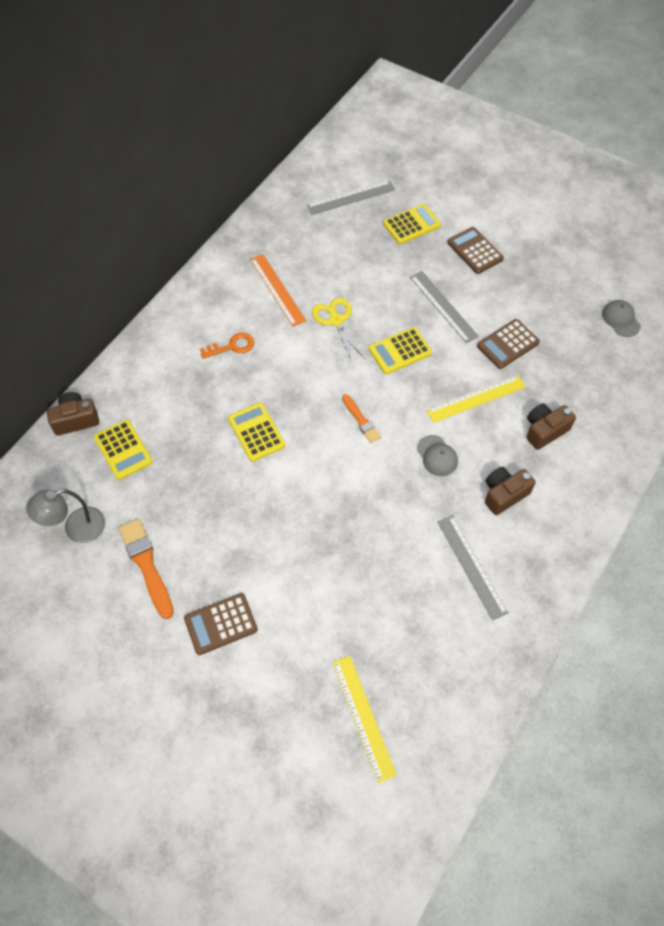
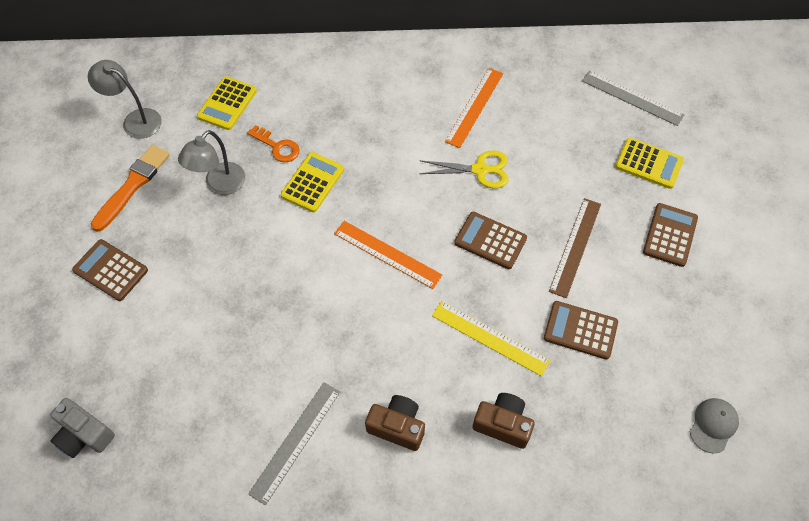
camera: 55 degrees right, 0 degrees up
(76, 420) = (232, 57): brown camera -> none
(203, 499) = (219, 185): none -> grey lamp
(232, 346) = (386, 112): orange key -> orange key (277, 147)
(336, 320) = (480, 170): yellow scissors -> yellow scissors turned 60 degrees clockwise
(361, 420) = (387, 254): orange brush -> orange ruler
(363, 717) = (84, 434): yellow ruler -> grey camera
(400, 351) = (490, 240): yellow calculator -> brown calculator
(437, 456) = (396, 340): grey cap -> none
(443, 306) = (575, 246): grey ruler -> brown ruler

